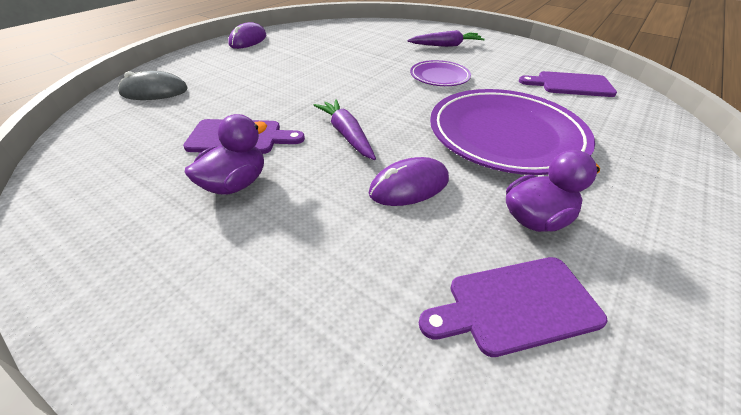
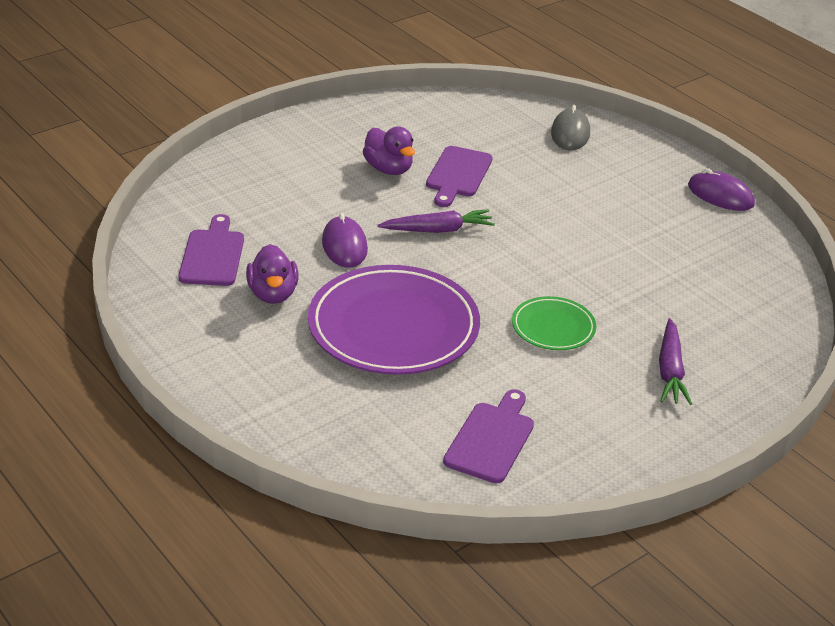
camera: 105 degrees right, 5 degrees down
(439, 76) = (553, 327): purple plate -> green plate

